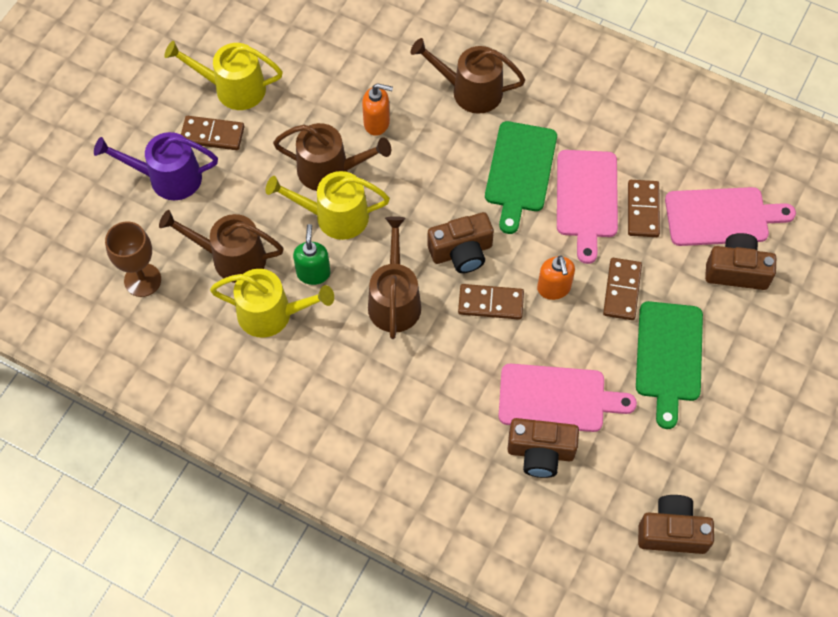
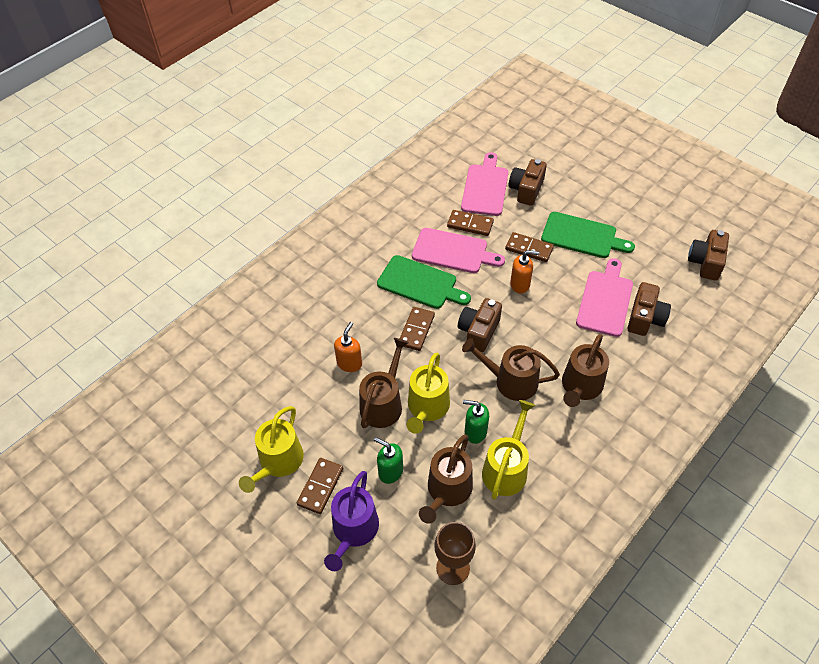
camera: 75 degrees left, 10 degrees down
(244, 197) = (390, 471): none -> green soap dispenser
(461, 252) = (479, 331): brown camera -> brown camera turned 150 degrees counterclockwise
(470, 91) = (341, 298): brown watering can -> brown watering can (580, 386)
(490, 303) = (524, 322): brown domino -> brown domino (416, 330)

